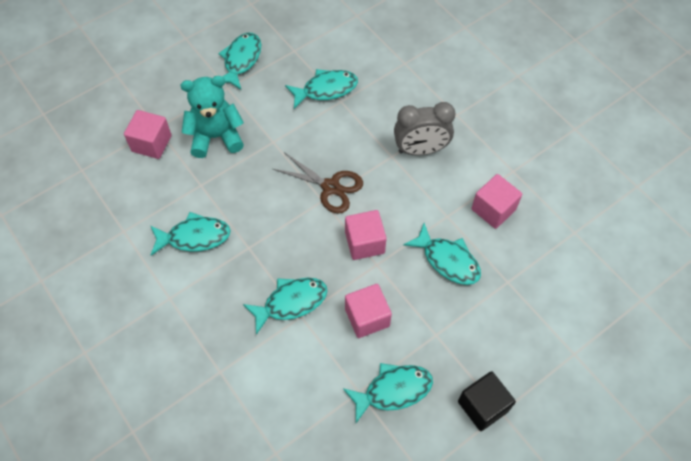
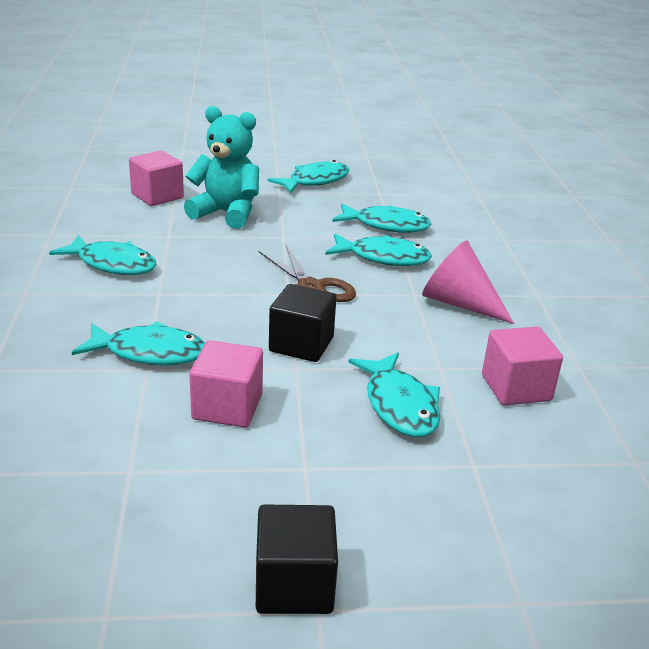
camera: 30 degrees right, 30 degrees down
(364, 242) = (301, 344): pink cube -> black cube
(393, 390) = (177, 494): turquoise fish -> turquoise fish (383, 257)
(420, 150) = (458, 303): grey clock -> pink cone

